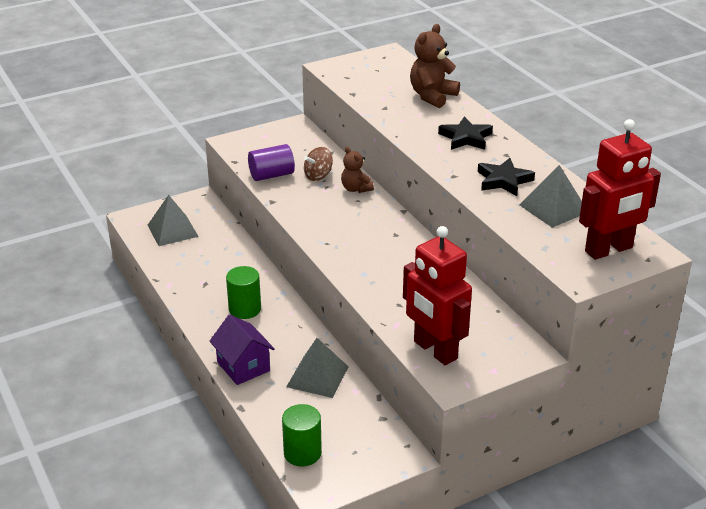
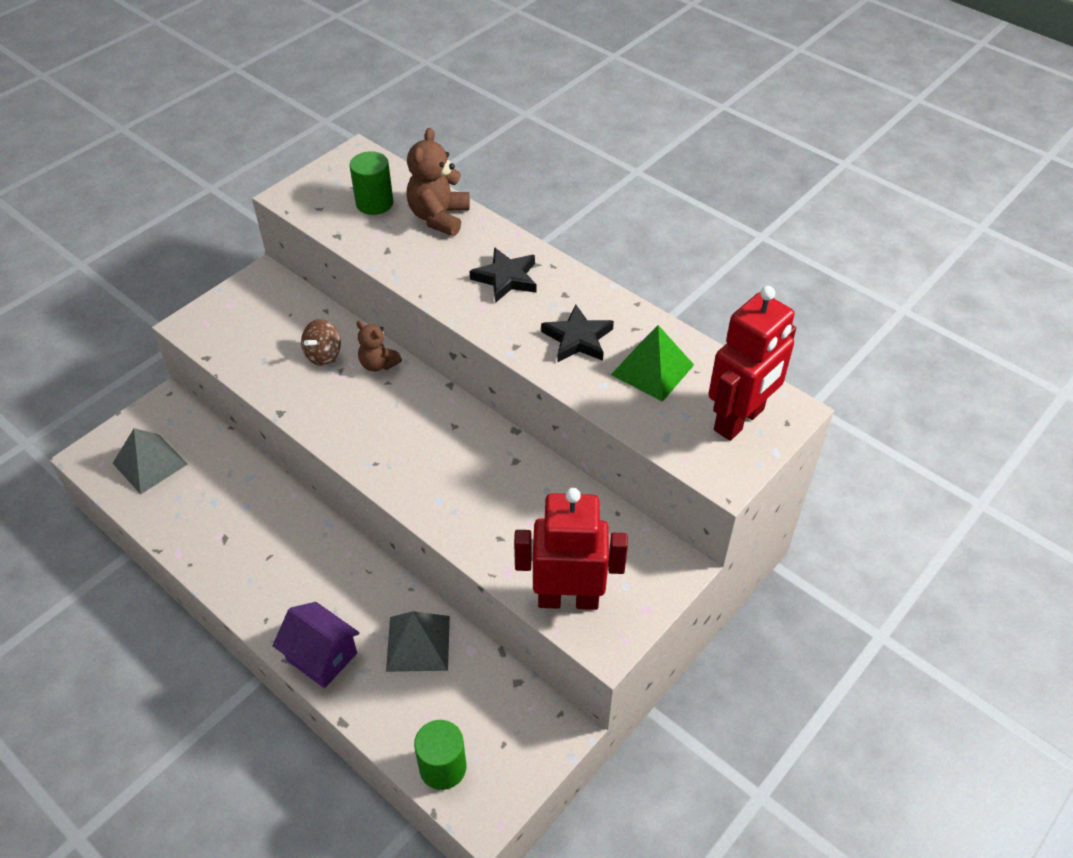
camera: 20 degrees left, 15 degrees up
(245, 309) = (290, 565): green cylinder -> green cylinder (374, 203)
(271, 175) = (263, 369): purple cylinder -> none
(435, 350) = (568, 599): red robot -> red robot turned 150 degrees clockwise
(553, 208) = (652, 369): grey pyramid -> green pyramid

